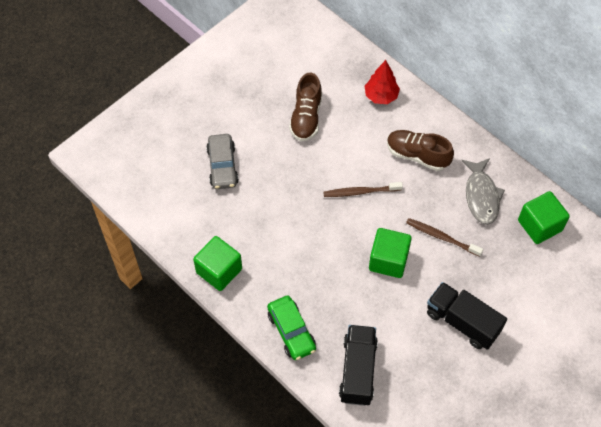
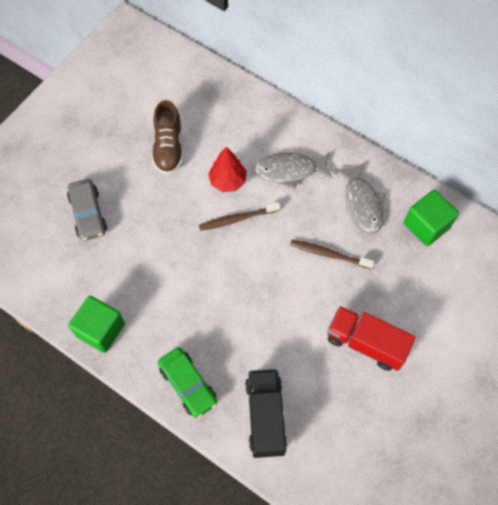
camera: 10 degrees left, 5 degrees up
(381, 96) = (242, 113): red tree -> red tree (228, 181)
(388, 260) = (278, 288): green cube -> none
(417, 155) = (289, 171): brown shoe -> grey fish
(462, 322) = (366, 343): black truck -> red truck

